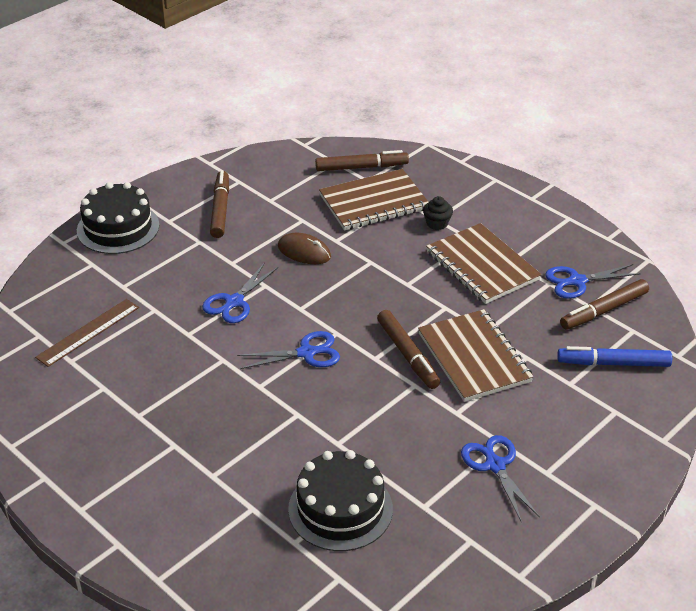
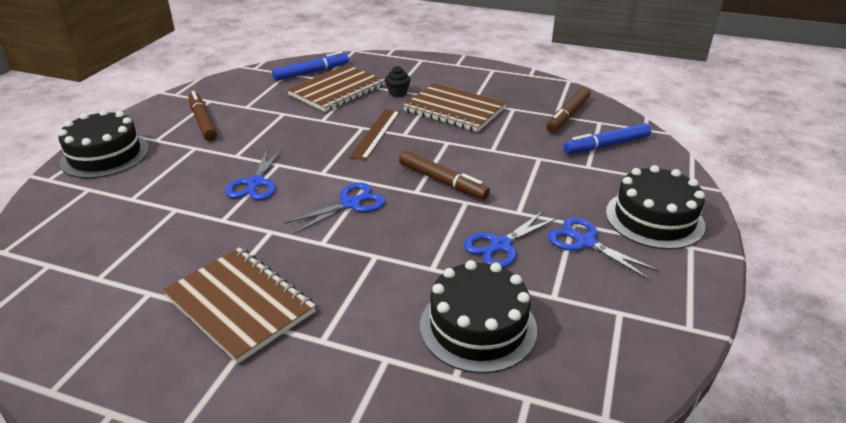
camera: 25 degrees left, 5 degrees down
(88, 332) = (108, 246): brown ruler -> brown ruler (376, 133)
(304, 252) = (299, 133): brown mouse -> none
(361, 167) = (311, 72): brown marker -> blue marker
(474, 358) = (498, 169): brown notebook -> brown notebook (239, 305)
(577, 281) = (532, 103): blue scissors -> blue scissors (501, 245)
(585, 464) = (654, 218): none -> black cake

